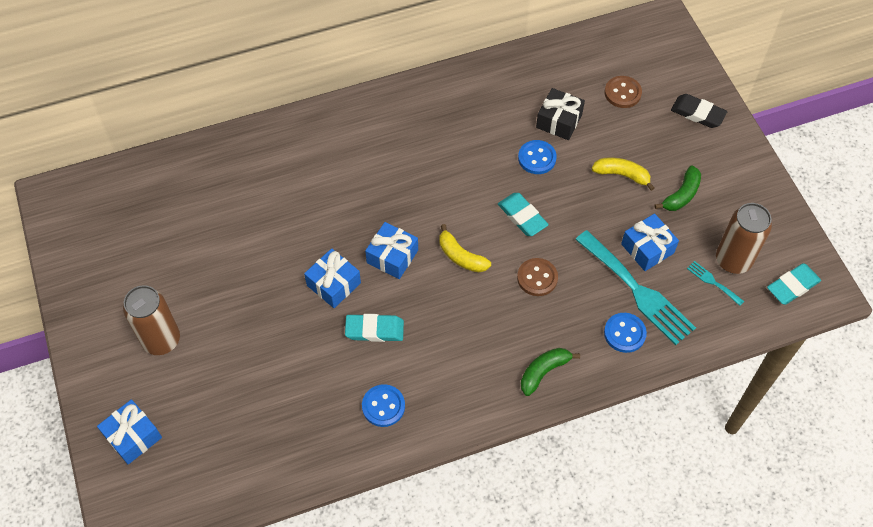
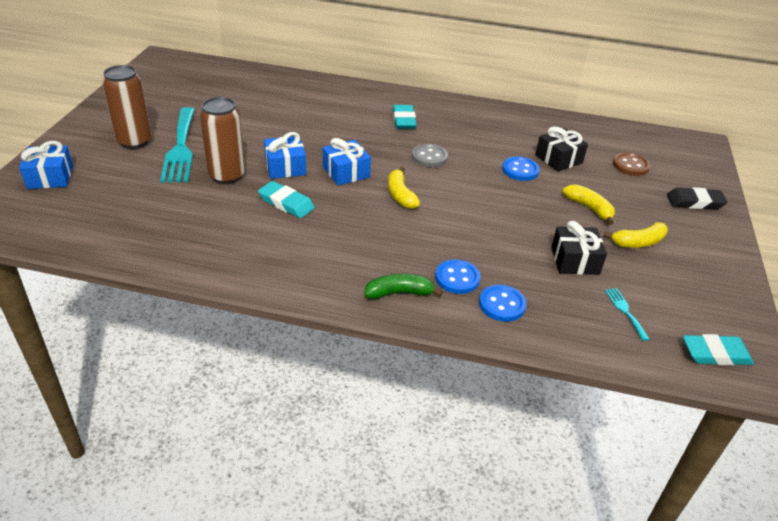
camera: 30 degrees right, 20 degrees down
(383, 406) = (241, 248): blue button -> blue button (457, 278)
(448, 189) = (429, 157): none -> grey button
(522, 216) = (475, 195): turquoise eraser -> turquoise eraser (404, 120)
(537, 278) = (453, 234): brown button -> none
(637, 291) = (541, 283): turquoise fork -> turquoise fork (180, 148)
(647, 248) = (575, 260): blue gift -> black gift
(681, 195) = (638, 242): green banana -> yellow banana
(697, 113) = (695, 202): black eraser -> black eraser turned 60 degrees counterclockwise
(733, 260) = (659, 306): brown can -> brown can (227, 176)

